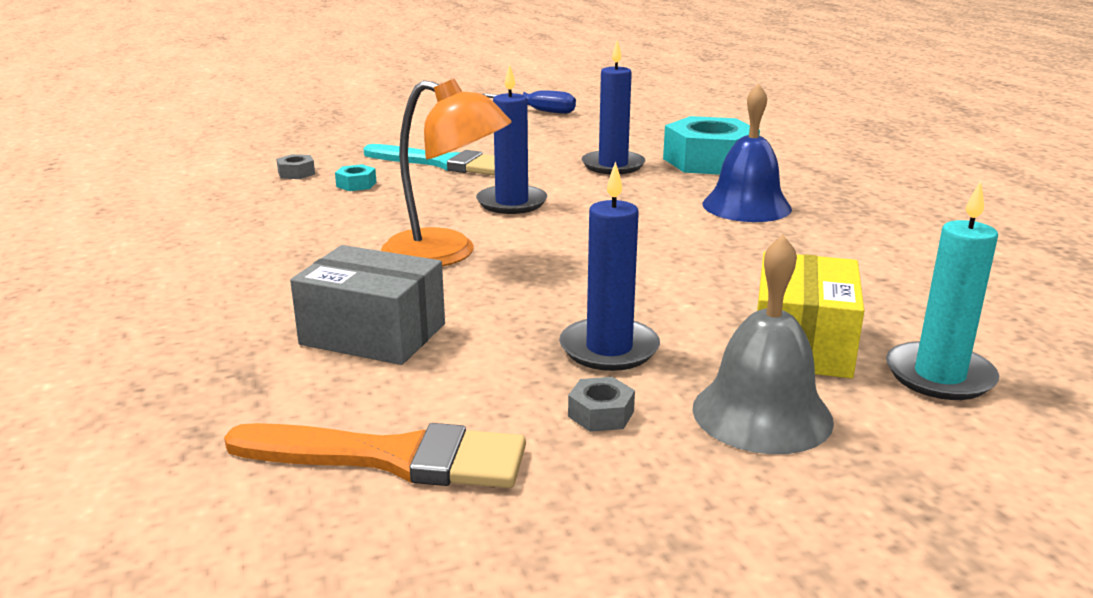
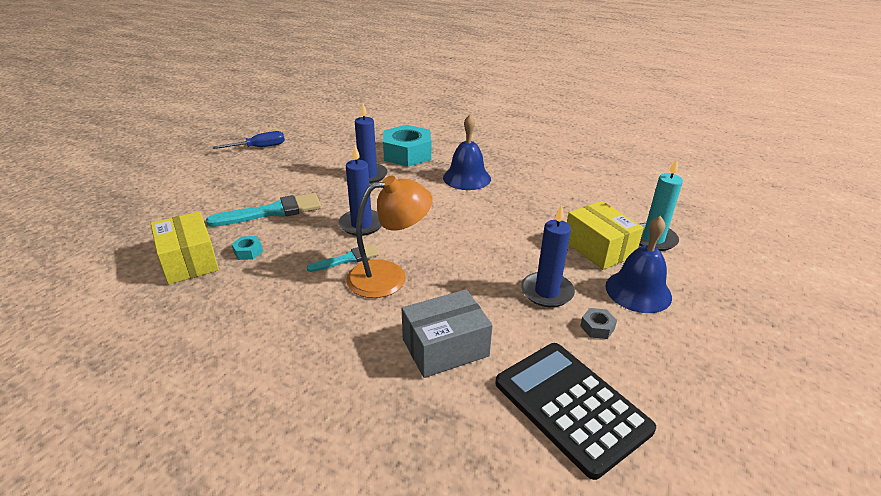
camera: 45 degrees left, 10 degrees up
(296, 173) = (189, 261): grey nut -> yellow box
(393, 458) = (571, 406): orange brush -> black calculator
(434, 224) = (347, 259): none -> turquoise brush
(762, 414) = (638, 291): grey bell -> blue bell

